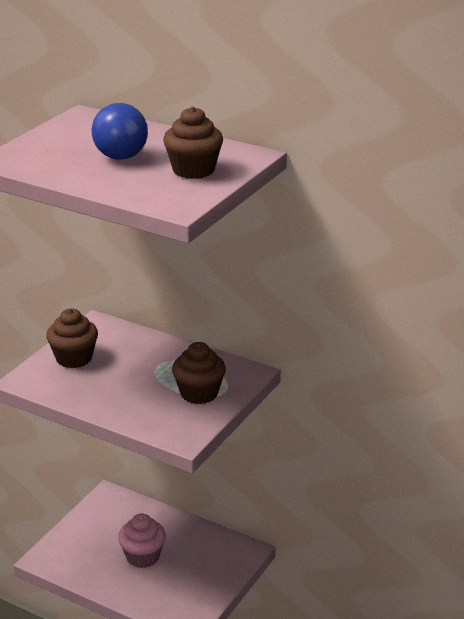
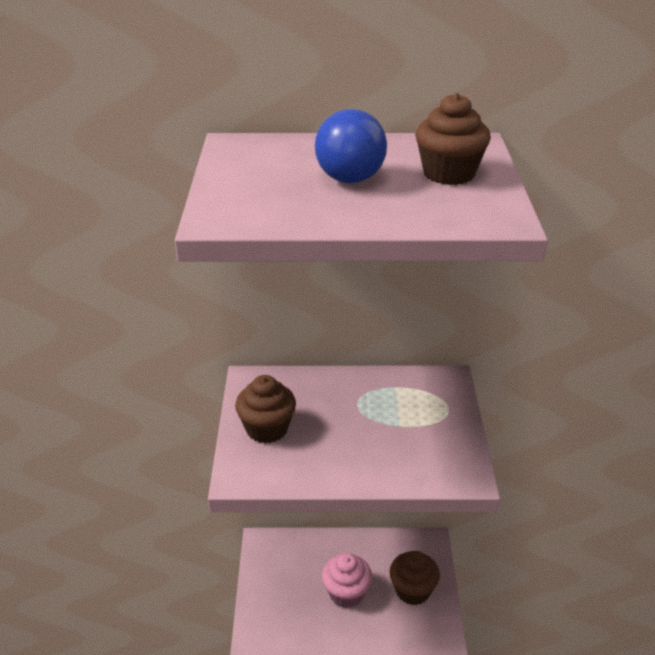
camera: 30 degrees left, 5 degrees up
(199, 393) = (428, 420): brown cupcake -> brown cupcake (412, 590)

